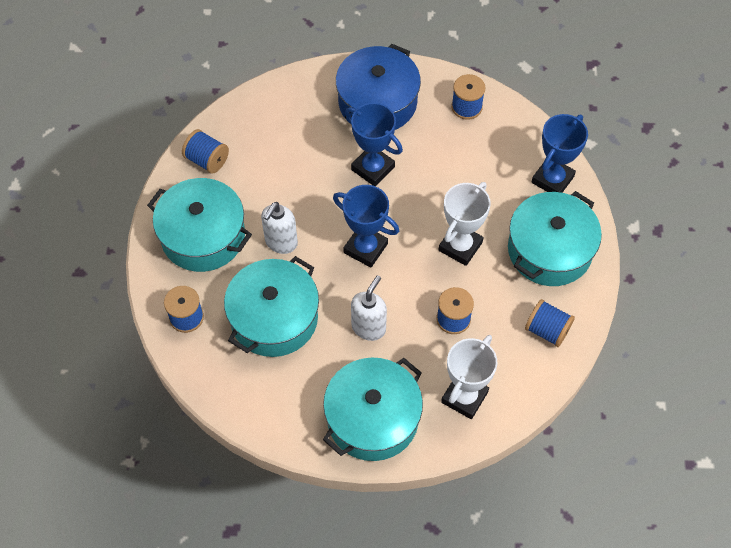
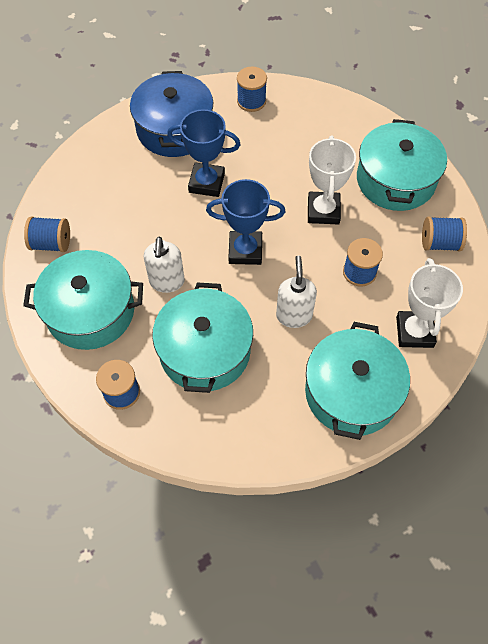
camera: 30 degrees left, 0 degrees up
(552, 179) = (358, 126): blue trophy -> none

